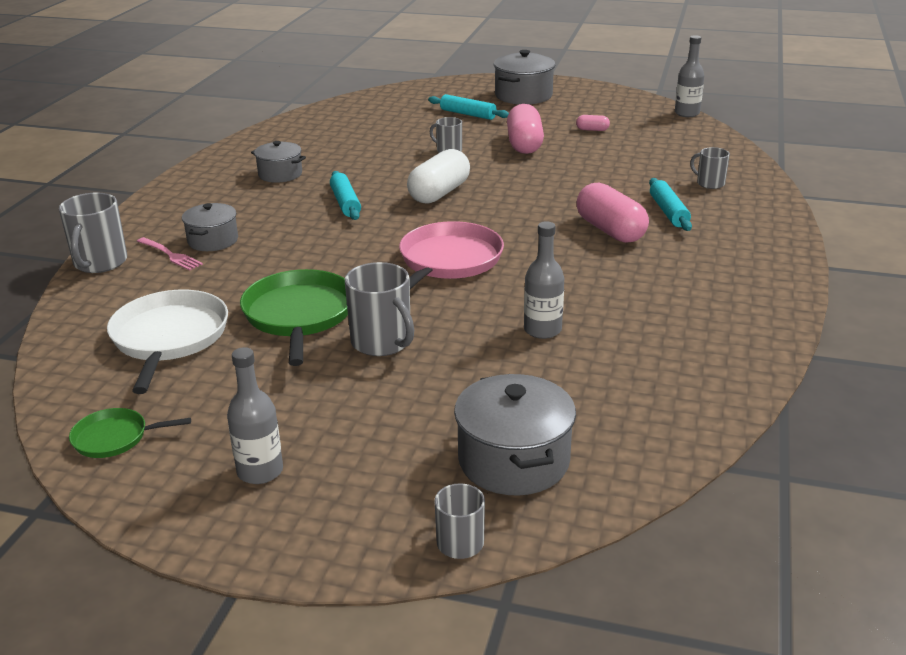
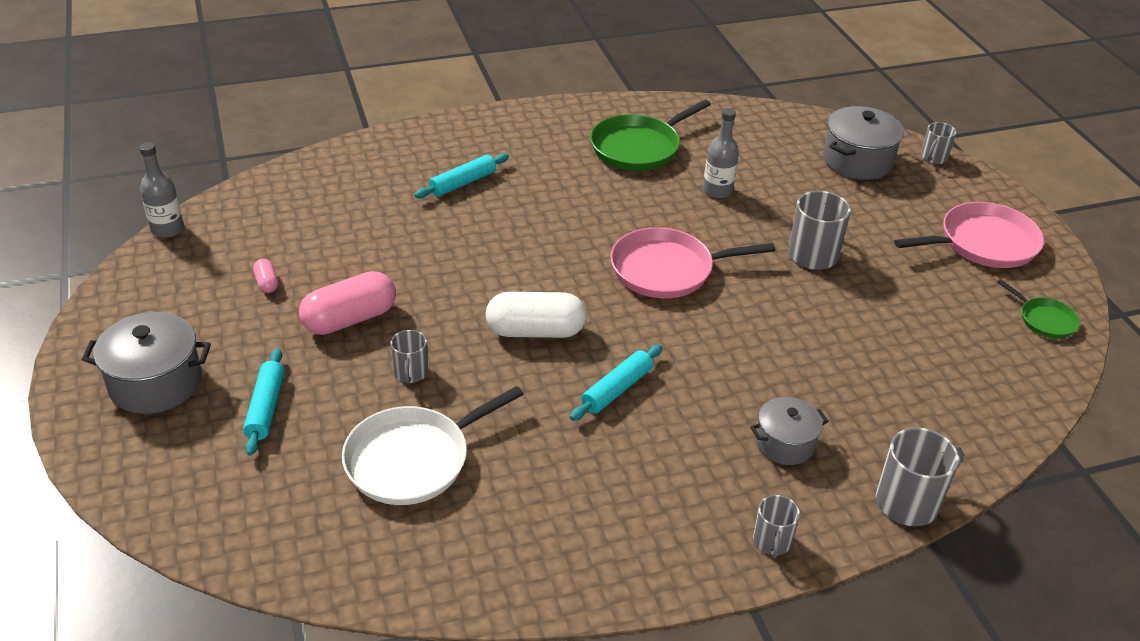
camera: 125 degrees left, 10 degrees up
(169, 338) = (938, 366): white pan -> white pan (413, 459)
(170, 255) = (840, 457): pink fork -> none
(260, 471) = (983, 243): grey bottle -> pink pan
(280, 174) = (592, 488): grey pot -> none
(299, 315) = (830, 312): green pan -> green pan (638, 147)
(610, 230) = (528, 203): pink capsule -> none
(709, 183) = (377, 175): grey mug -> grey mug (771, 542)

